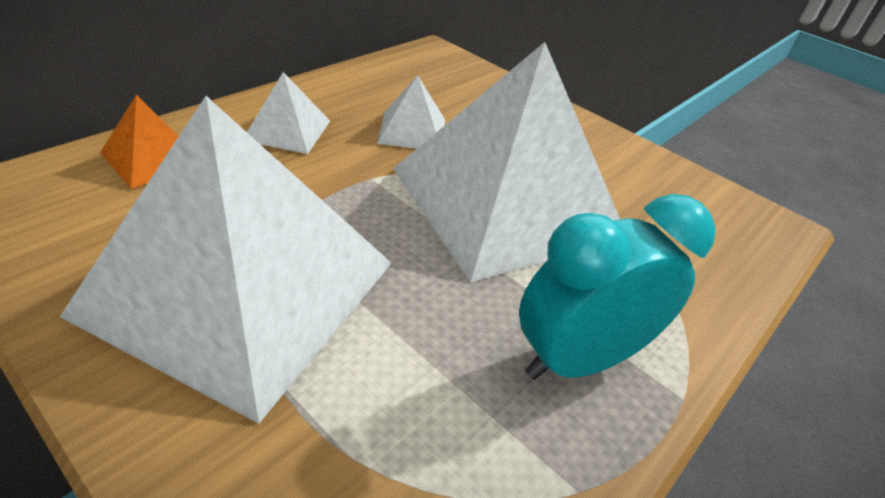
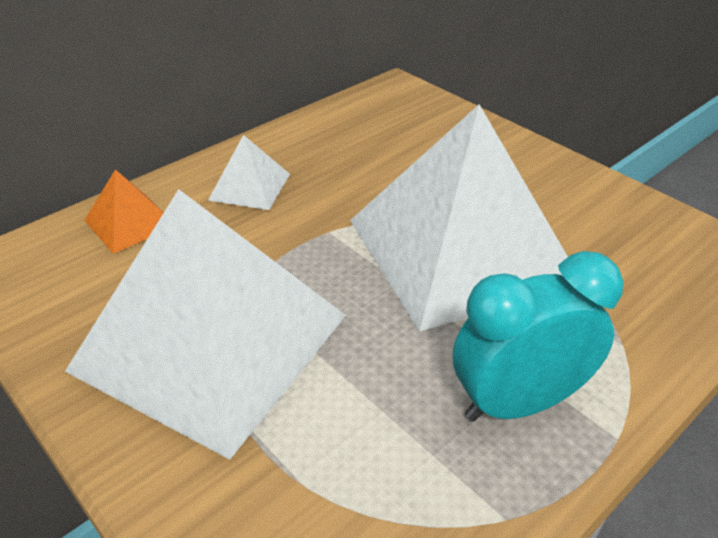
camera: 10 degrees right, 0 degrees up
(412, 130) = (370, 179): white pyramid -> none

